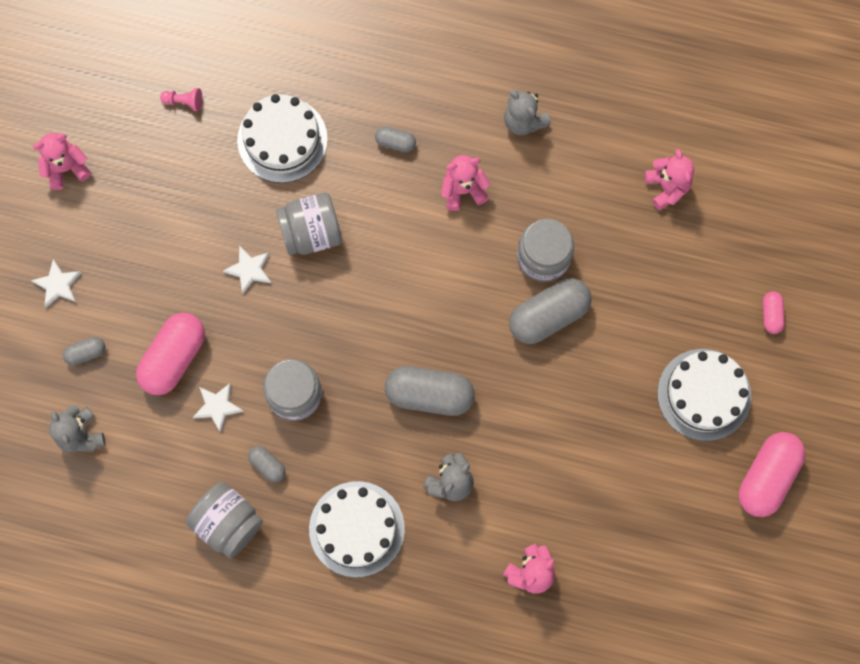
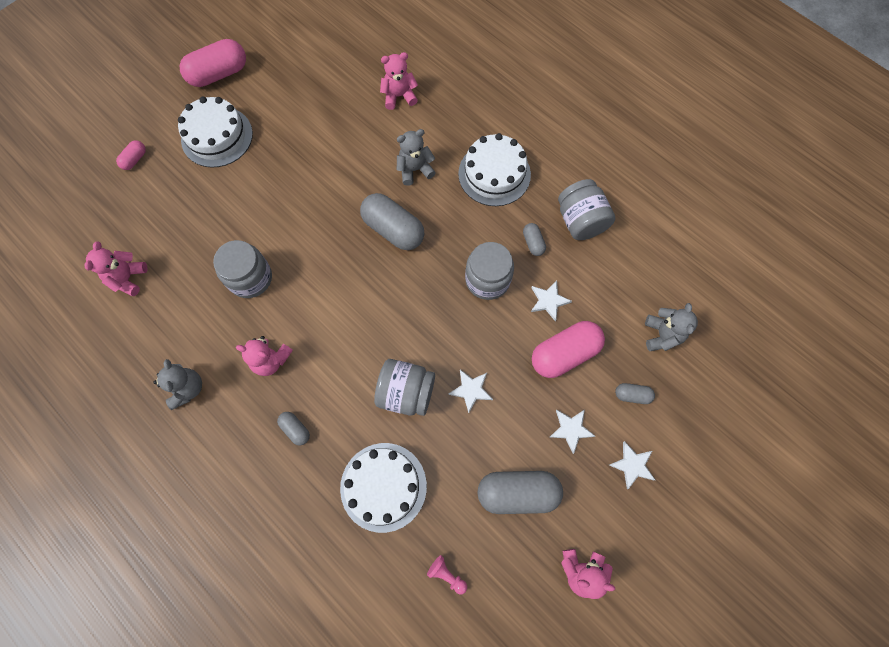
camera: 150 degrees left, 5 degrees down
(132, 286) = (571, 429): none -> white star
(548, 316) = (277, 237): grey capsule -> grey capsule (517, 492)

